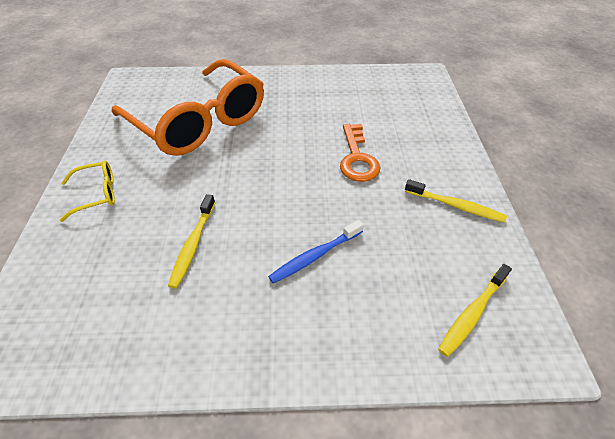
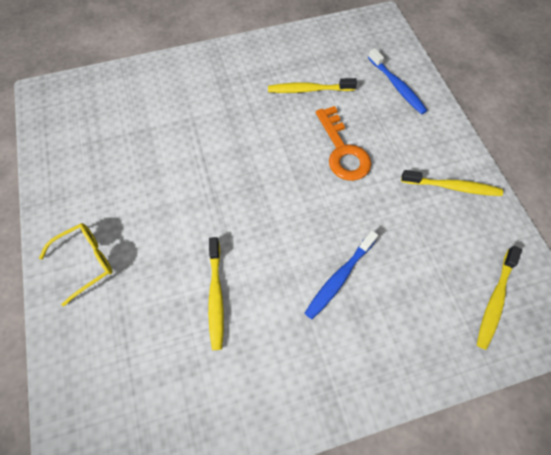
camera: 15 degrees left, 15 degrees up
(199, 121) = (157, 139): orange glasses -> none
(343, 110) = (309, 90): none -> yellow toothbrush
(425, 121) = (397, 86): none -> blue toothbrush

